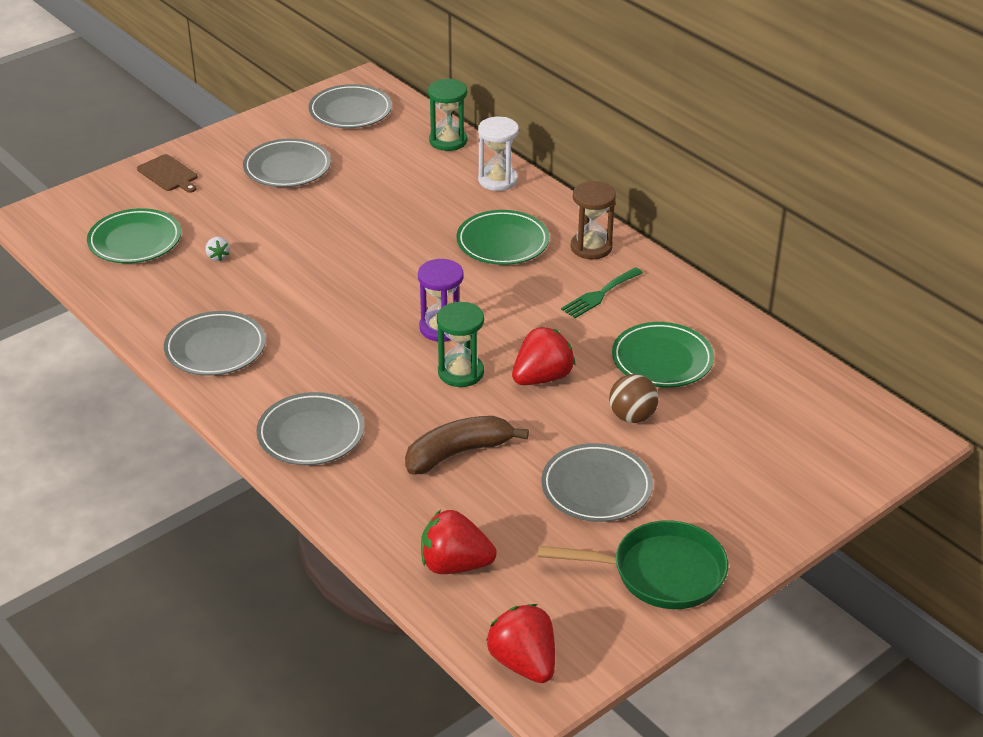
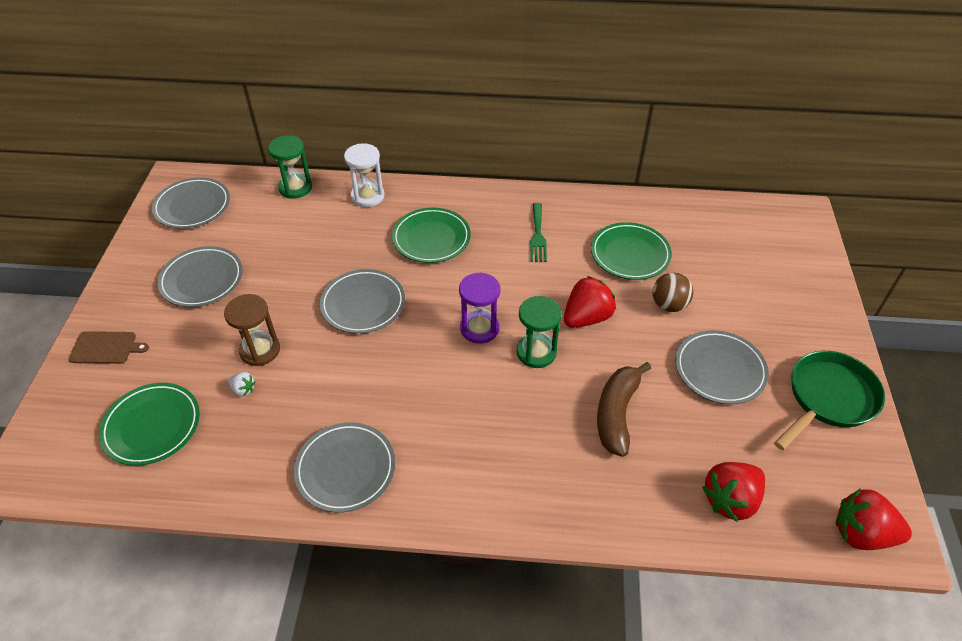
camera: 45 degrees left, 10 degrees up
(311, 434) = (509, 481): grey plate -> grey plate (363, 304)
(542, 378) = (586, 318): red strawberry -> red strawberry turned 45 degrees clockwise
(591, 247) = (488, 206): brown hourglass -> brown hourglass (260, 350)

